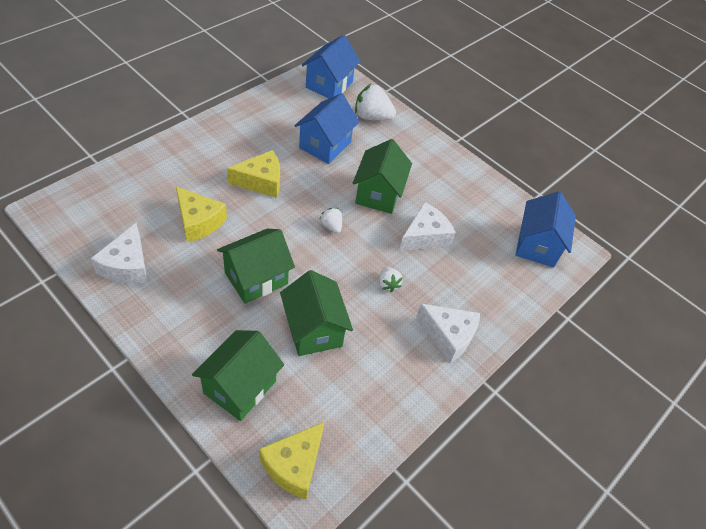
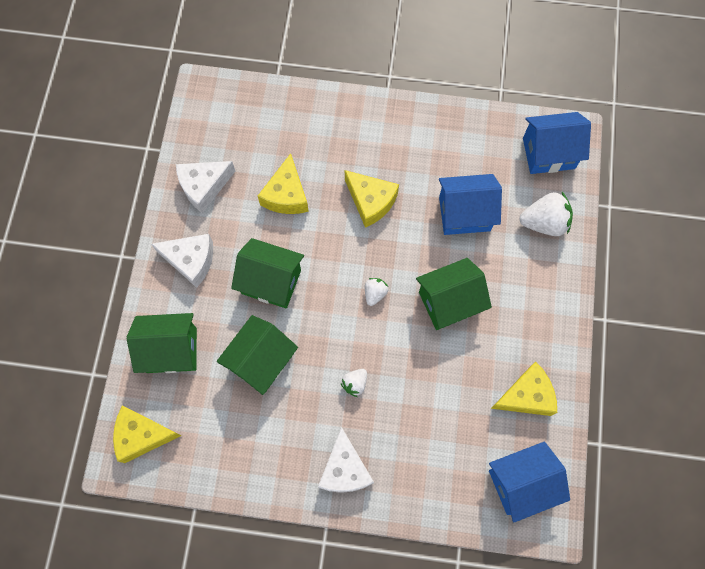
camera: 60 degrees right, 20 degrees up
(372, 117) = (544, 222): white strawberry -> white strawberry turned 105 degrees clockwise
(425, 236) = (436, 376): white cheese -> white cheese (191, 261)
(479, 202) = (526, 396): none -> yellow cheese

